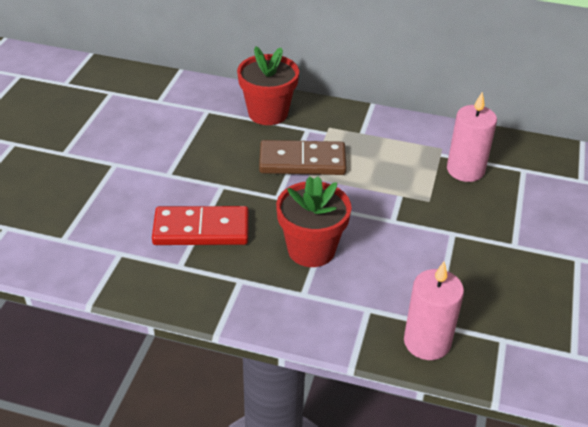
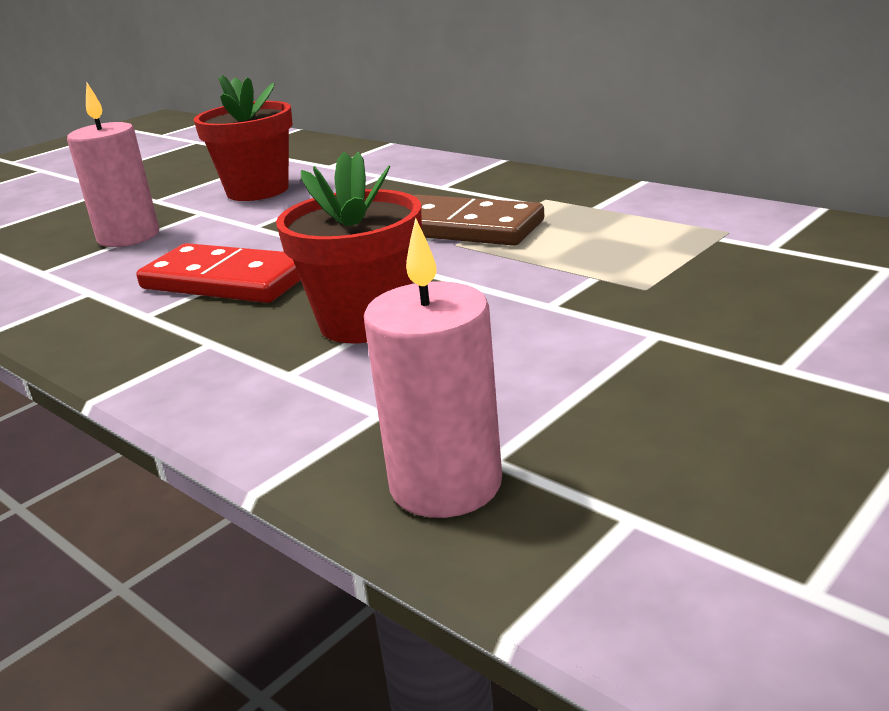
camera: 30 degrees right, 15 degrees down
(268, 113) = (464, 181): red flower pot -> red flower pot (257, 190)
(465, 170) = (754, 258): pink candle -> pink candle (128, 236)

